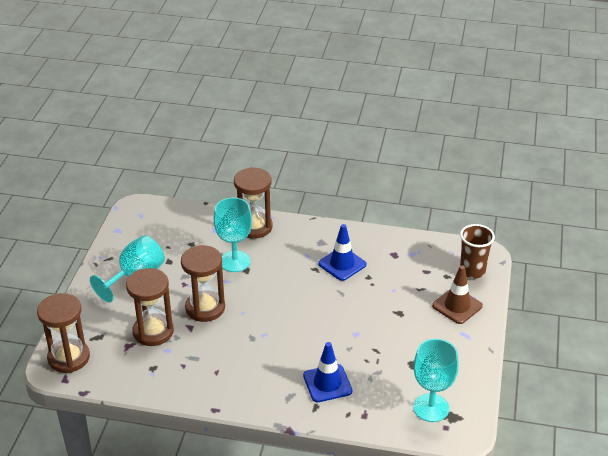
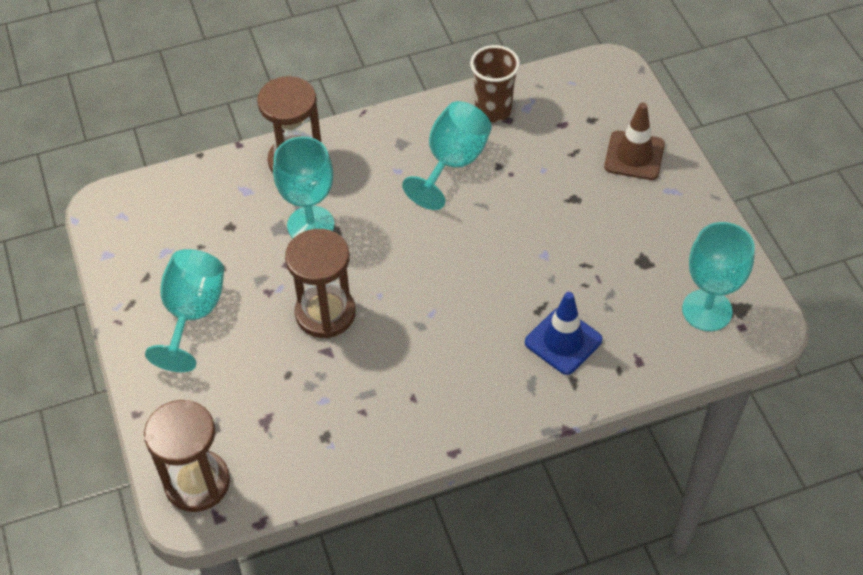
camera: 30 degrees left, 15 degrees up
(153, 331) = (283, 383): brown hourglass -> none
(342, 264) = (452, 163): blue traffic cone -> turquoise goblet
(472, 271) = (616, 98): brown cup -> brown cup (493, 110)

